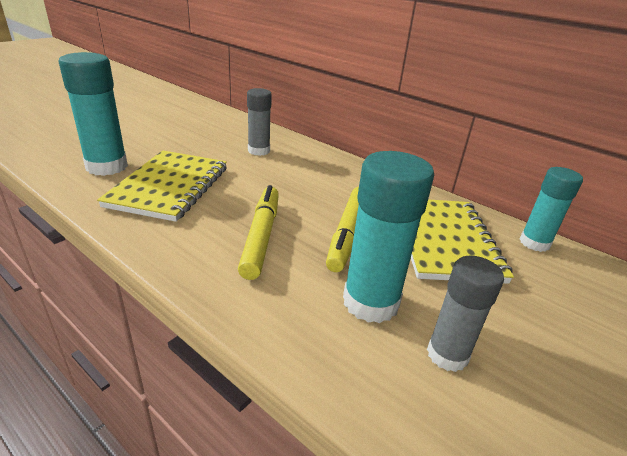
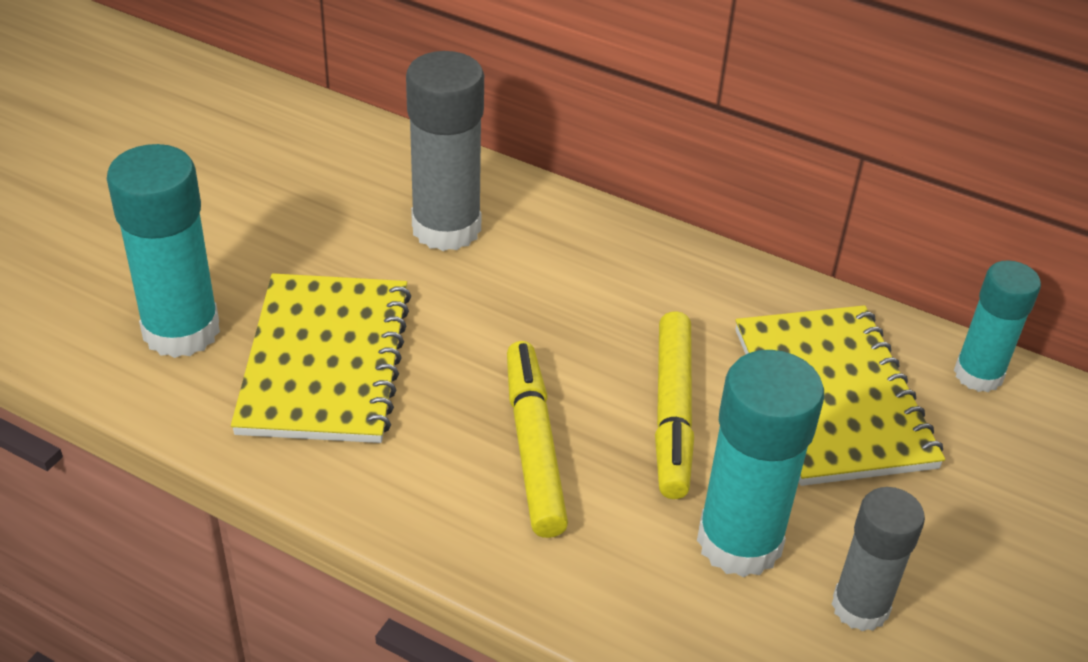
camera: 10 degrees left, 10 degrees up
(259, 151) = (446, 228): grey glue stick -> grey glue stick, size x1.55

